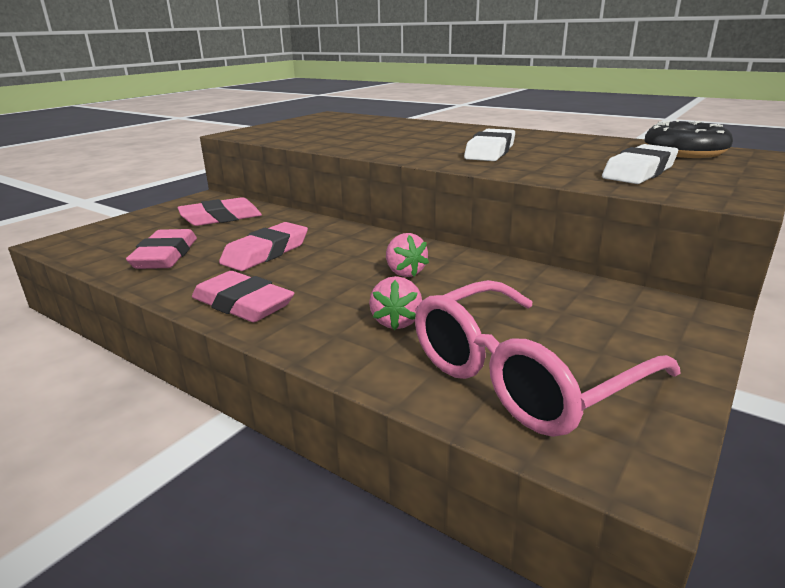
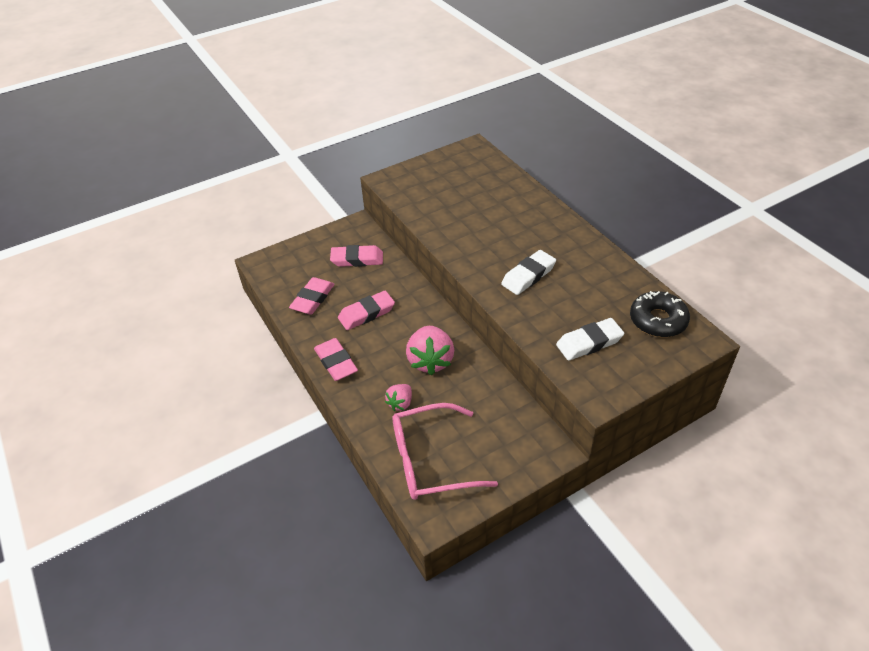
camera: 25 degrees right, 20 degrees up
(404, 272) = (430, 361): pink strawberry -> pink strawberry, size x1.84

